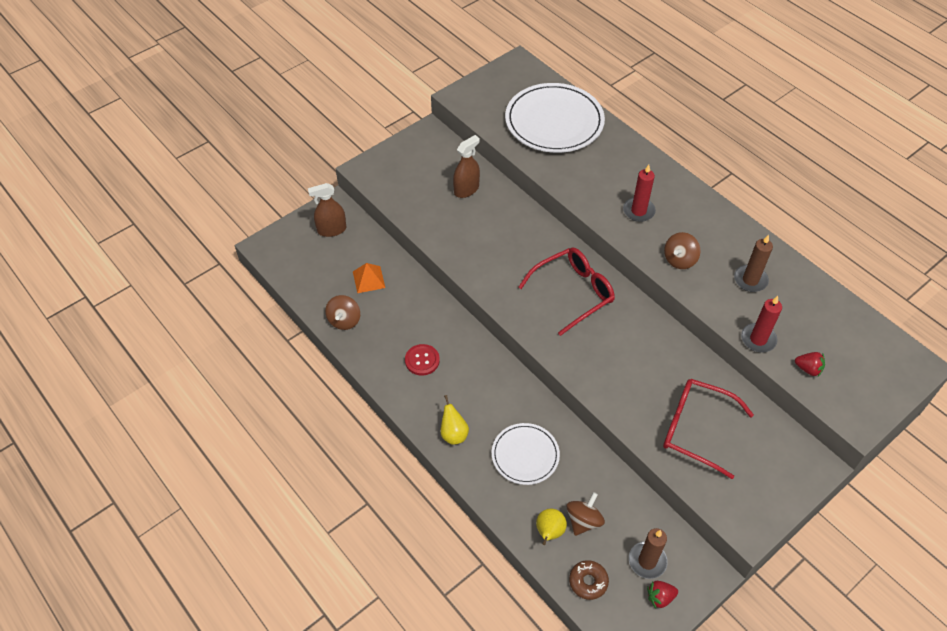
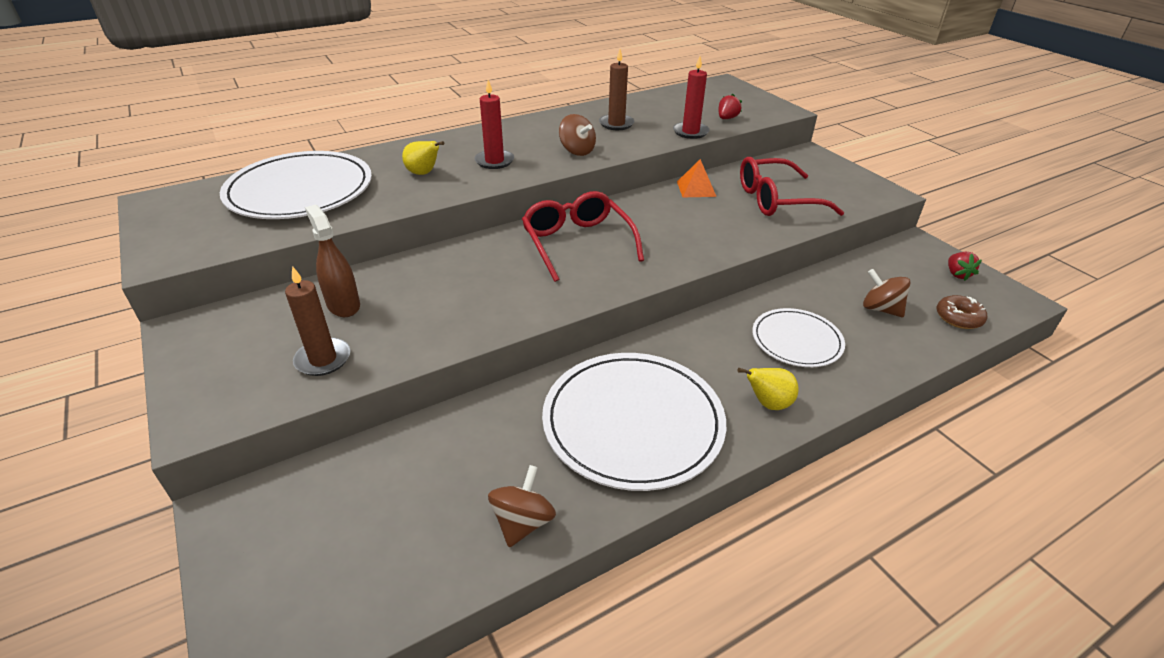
camera: 80 degrees left, 15 degrees down
(332, 230) = (287, 522): brown spray bottle -> none
(344, 320) = (523, 522): brown spinning top -> brown spinning top turned 90 degrees counterclockwise
(369, 279) = (441, 474): orange pyramid -> orange pyramid (696, 188)
(422, 360) = (633, 422): red button -> white plate
(549, 532) = (903, 337): yellow pear -> yellow pear (424, 173)
(647, 561) = (917, 275): brown candle -> brown candle (323, 359)
(696, 429) = (776, 200): red glasses -> red glasses turned 45 degrees clockwise

